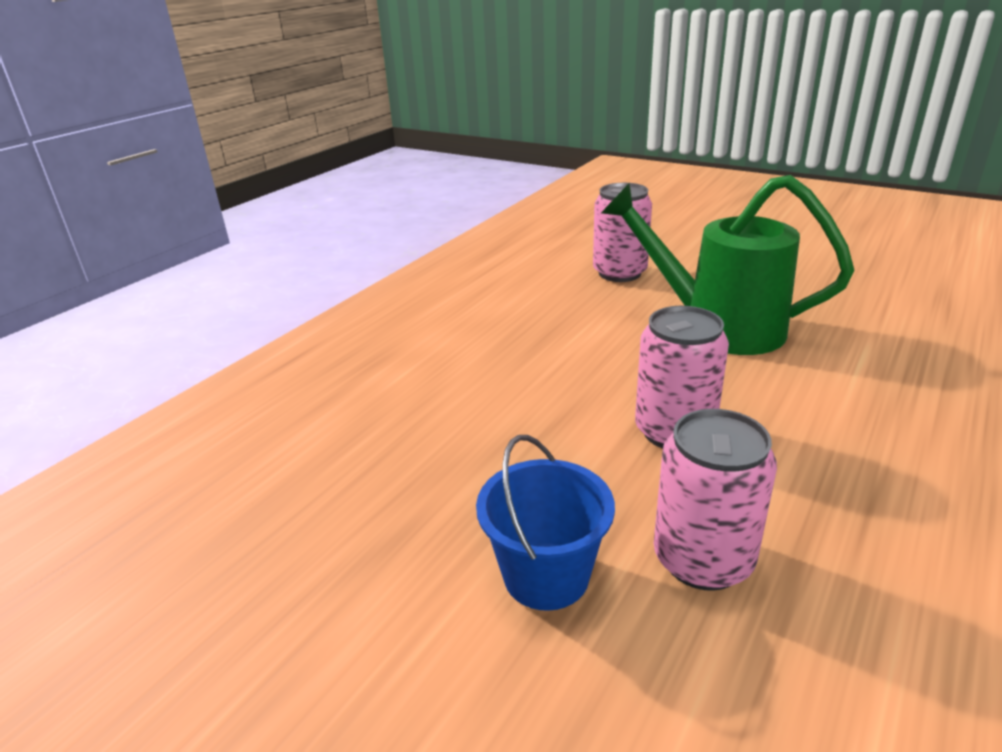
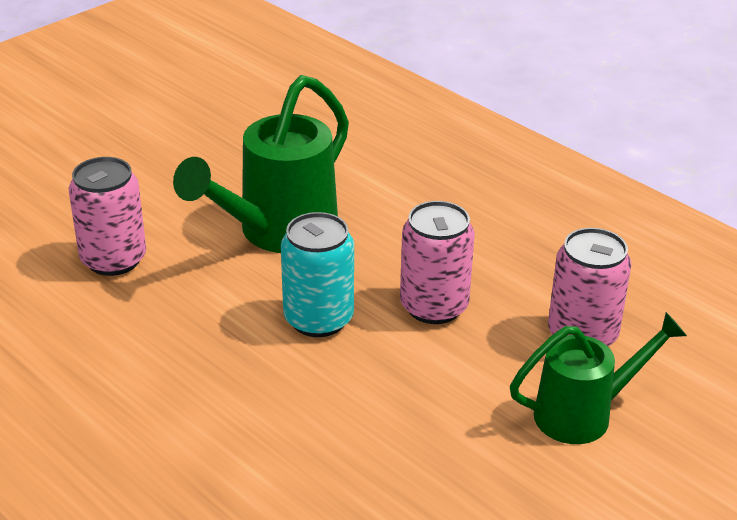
camera: 80 degrees left, 5 degrees up
(546, 575) = (583, 414): blue bucket -> green watering can
(607, 369) = (318, 319): none -> turquoise can

